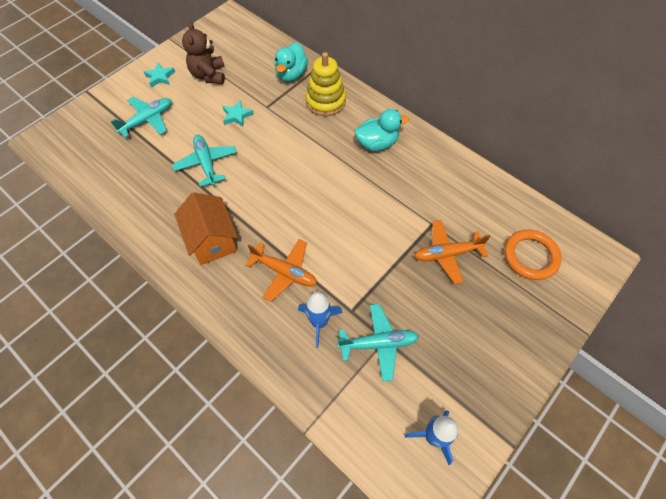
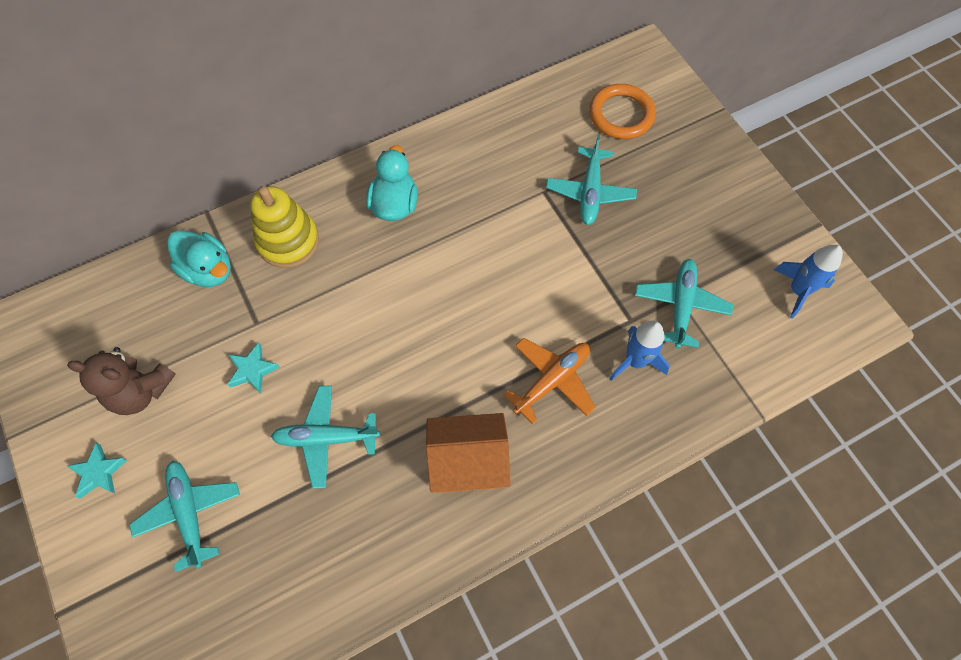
camera: 70 degrees left, 5 degrees up
(447, 254) = (590, 192): orange plane -> turquoise plane

